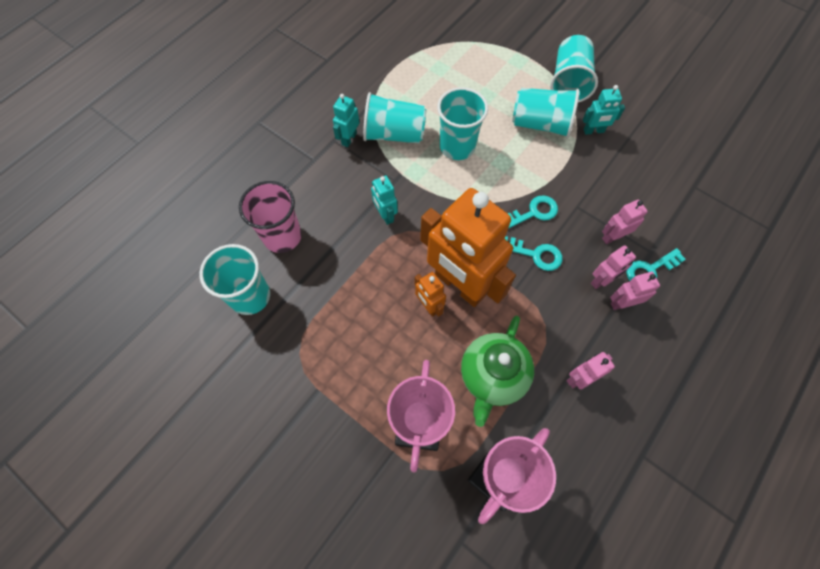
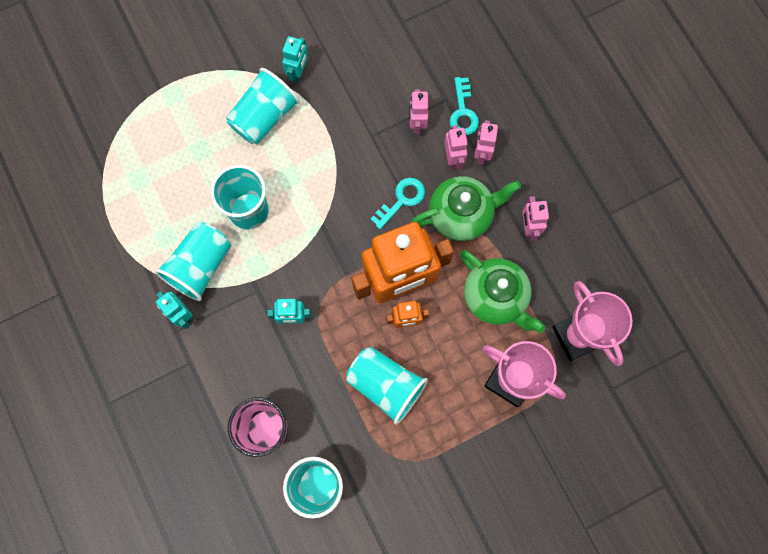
camera: 65 degrees left, 10 degrees up
(533, 213) = (358, 179): turquoise key -> none
(553, 311) = (461, 215): none -> green teapot
(569, 82) = (228, 61): turquoise cup -> turquoise cup (385, 385)

